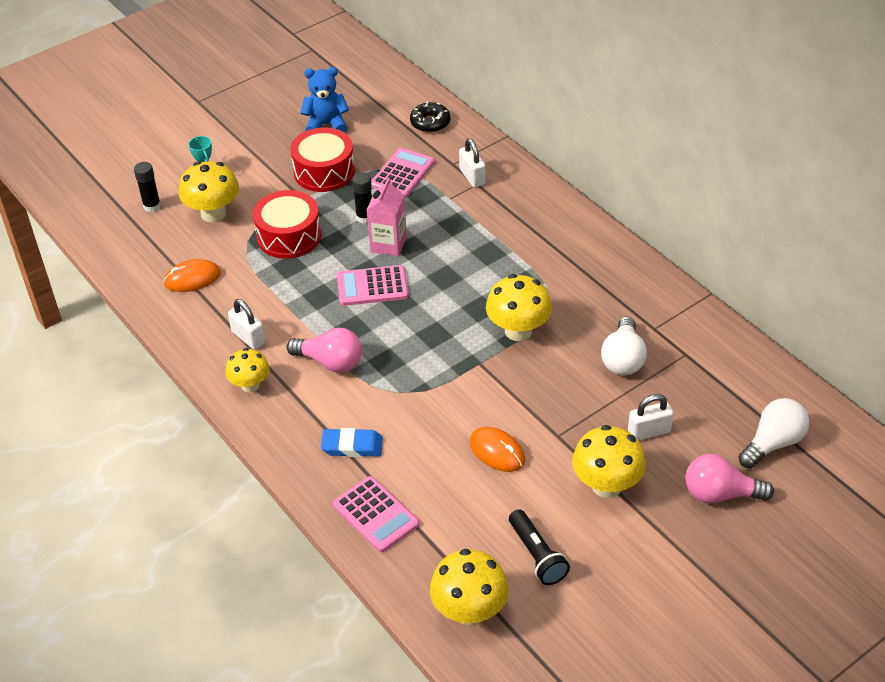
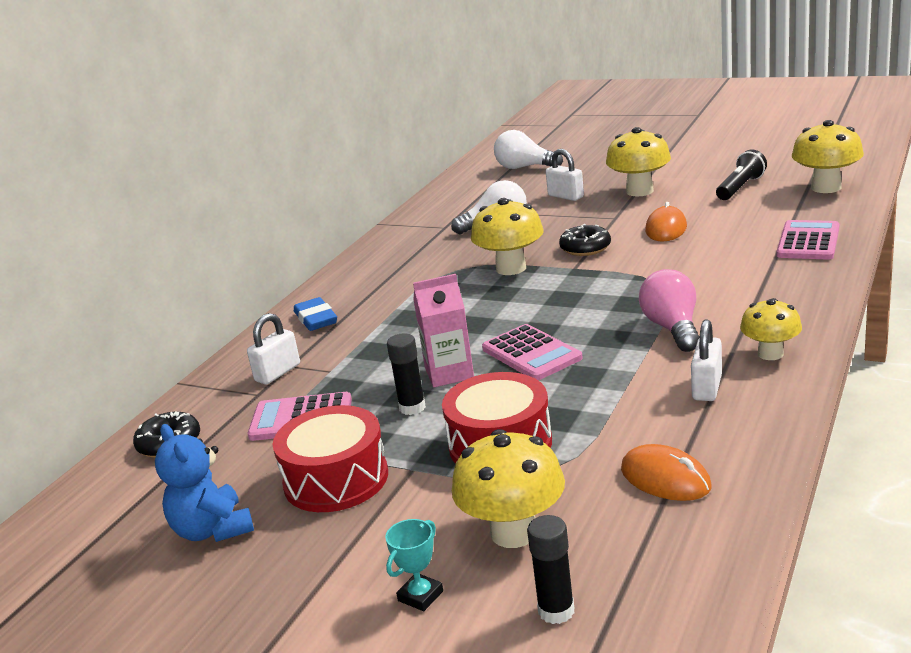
camera: 115 degrees left, 20 degrees down
(352, 446) = (757, 277): blue eraser -> blue eraser (316, 319)
(511, 386) = (585, 248): none -> black donut
(720, 494) = (594, 166): pink light bulb -> none

